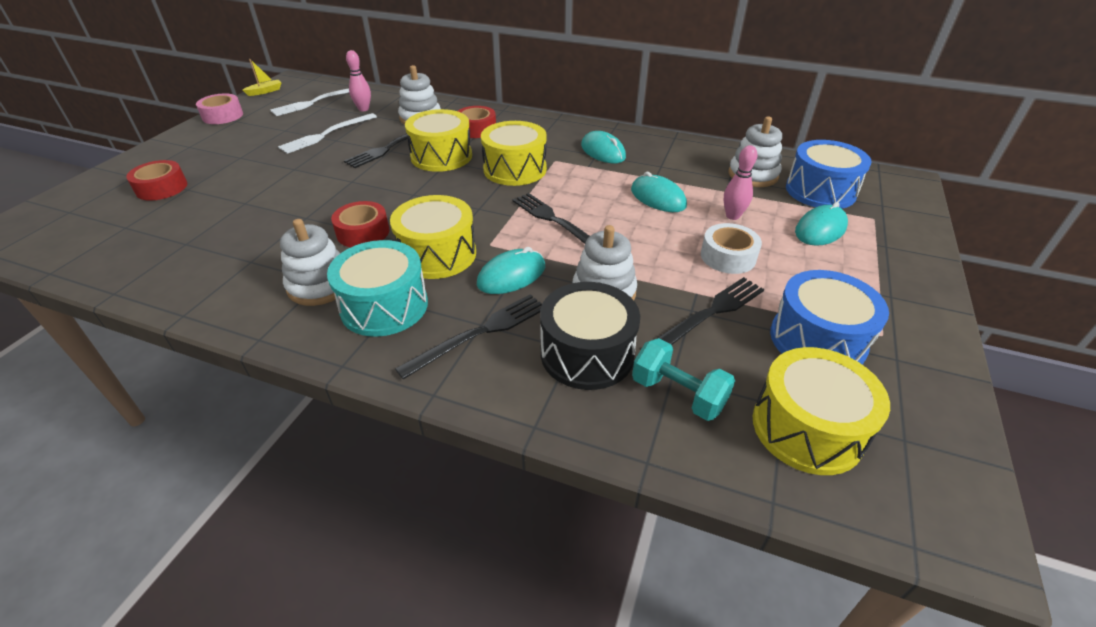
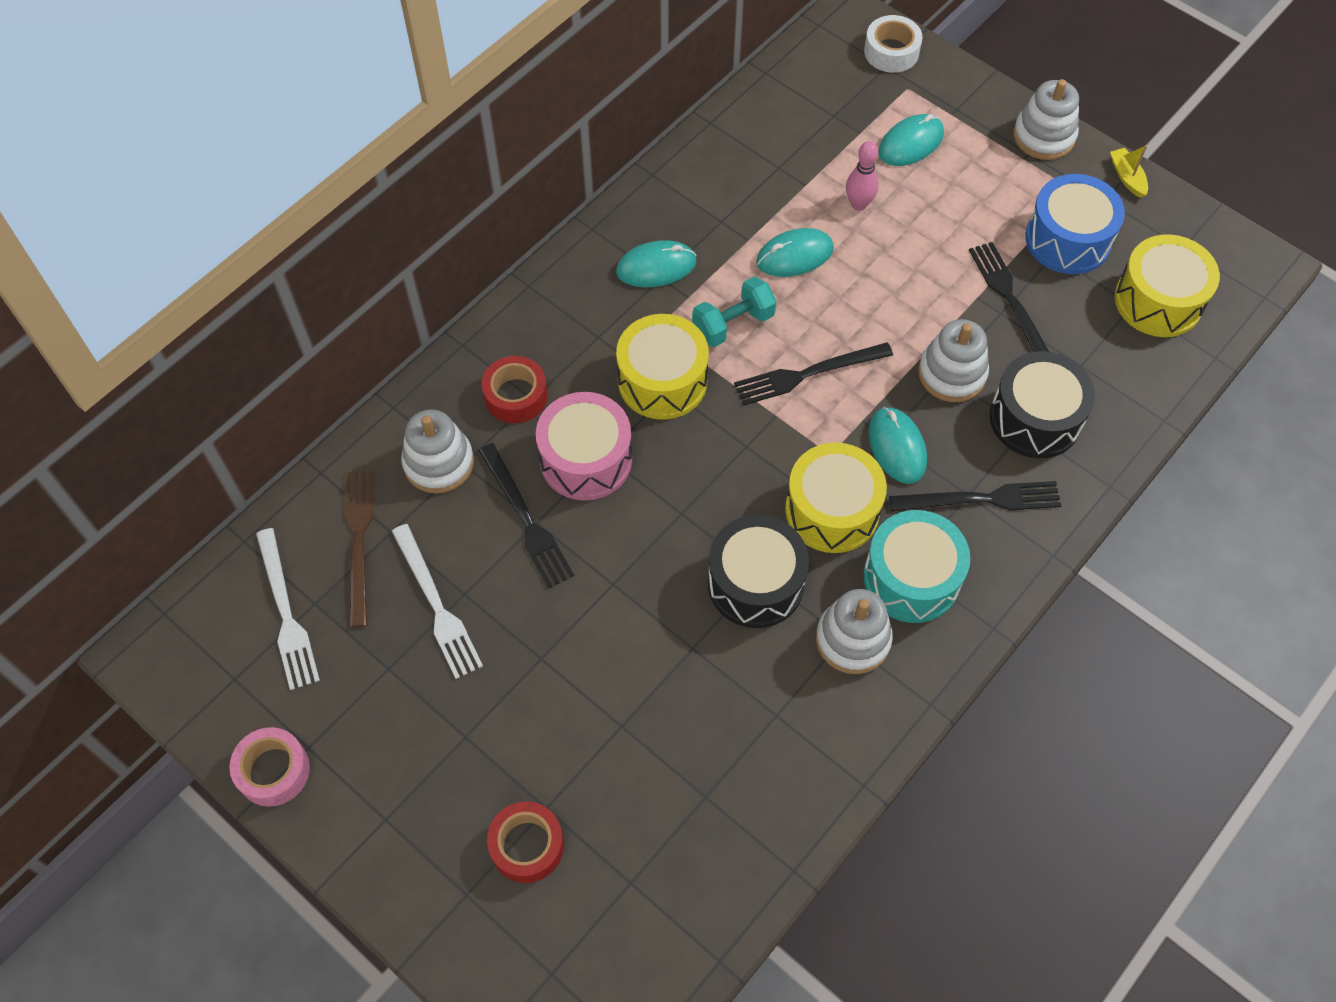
camera: 70 degrees left, 20 degrees up
(265, 91) = (186, 699): yellow boat -> yellow boat (1127, 177)
(363, 109) = (359, 541): pink bowling pin -> brown fork
(363, 232) = (755, 583): red tape -> black drum
(441, 156) = (586, 459): yellow drum -> pink drum
(479, 333) = (981, 499): black fork -> black fork turned 105 degrees clockwise
(678, 394) = (1101, 369): turquoise dumbbell -> turquoise dumbbell (733, 324)
(728, 256) = (929, 244): white tape -> white tape (891, 52)
(753, 175) = (781, 142): white stacking toy -> white stacking toy (1044, 136)
(820, 191) = (840, 101): blue drum -> none
(820, 229) = (910, 143): turquoise mouse -> turquoise mouse turned 75 degrees clockwise

